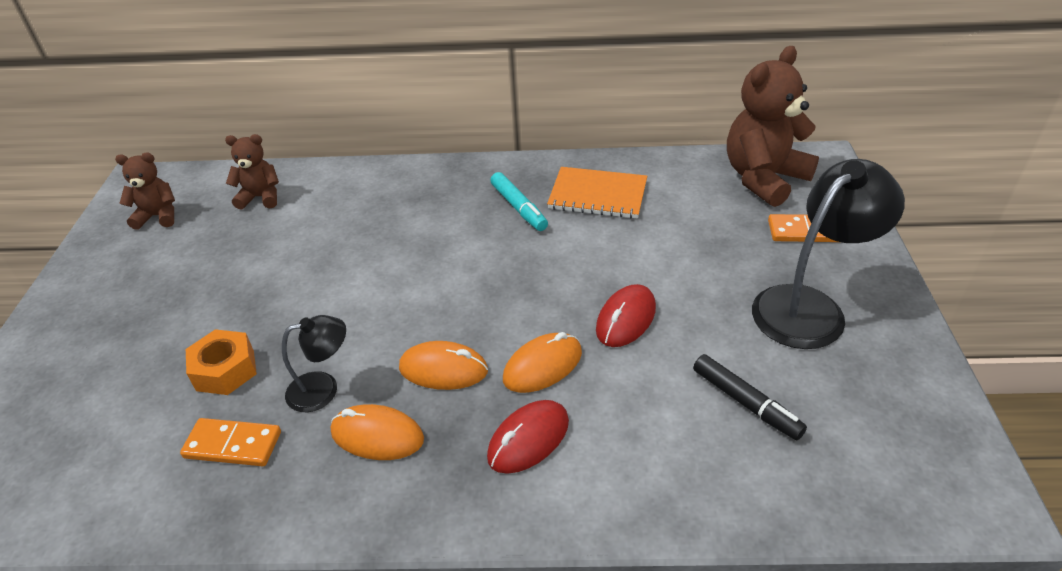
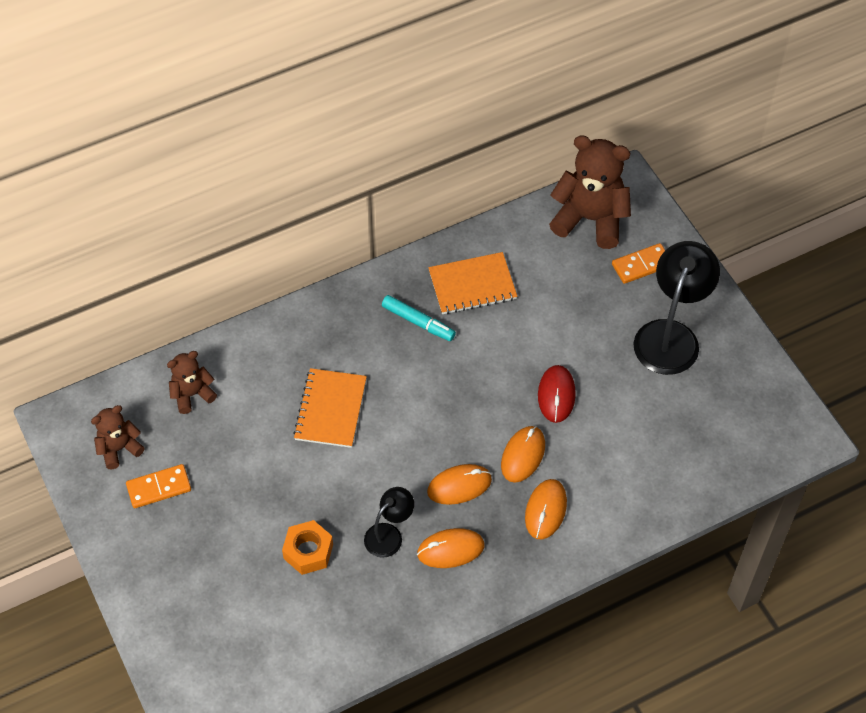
camera: 30 degrees left, 15 degrees up
(233, 445) = (362, 597): orange domino -> orange domino (159, 488)
(371, 250) = (331, 409): none -> orange notebook
(528, 439) = (545, 510): red mouse -> orange mouse
(745, 403) = (661, 428): black marker -> none
(763, 178) = (590, 219): brown teddy bear -> brown teddy bear turned 90 degrees clockwise

